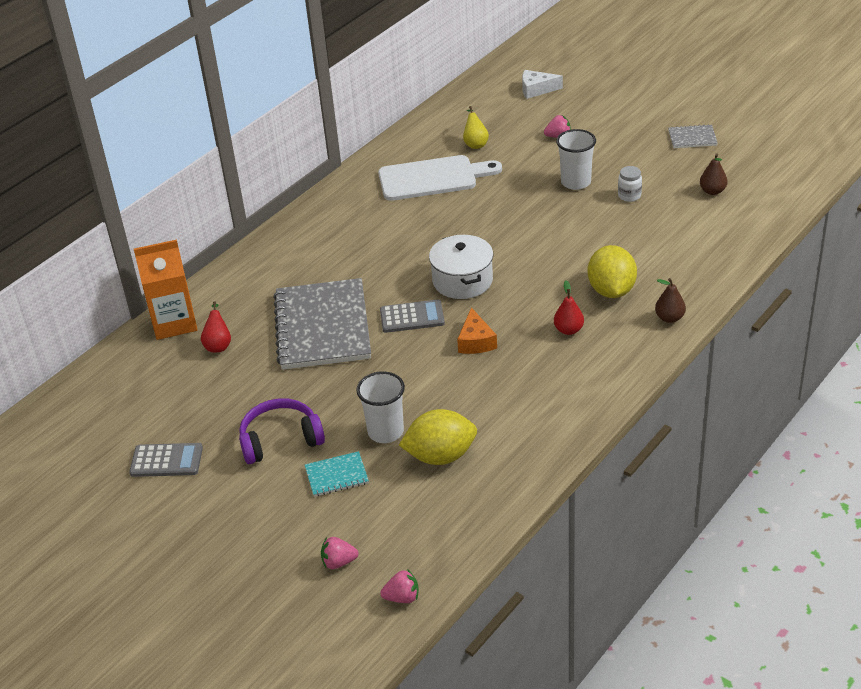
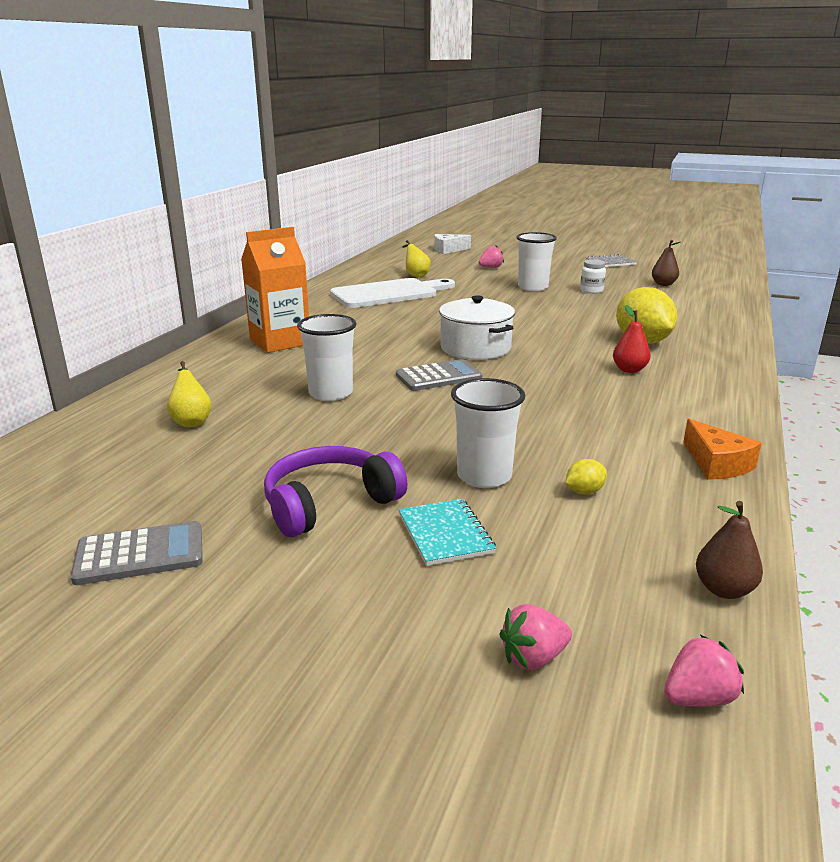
camera: 20 degrees left, 15 degrees down
(174, 323) = (120, 408): orange carton -> orange carton (280, 342)
(218, 345) = (191, 421): red pear -> yellow pear
(323, 327) = (330, 393): grey notebook -> white cup
(336, 475) = (445, 534): turquoise notebook -> turquoise notebook turned 75 degrees counterclockwise
(440, 456) = (584, 491): yellow lemon -> yellow lemon, size x0.42
(475, 341) = (532, 387): orange cheese -> orange cheese (716, 464)
(669, 318) = (725, 353): brown pear -> brown pear (724, 590)

